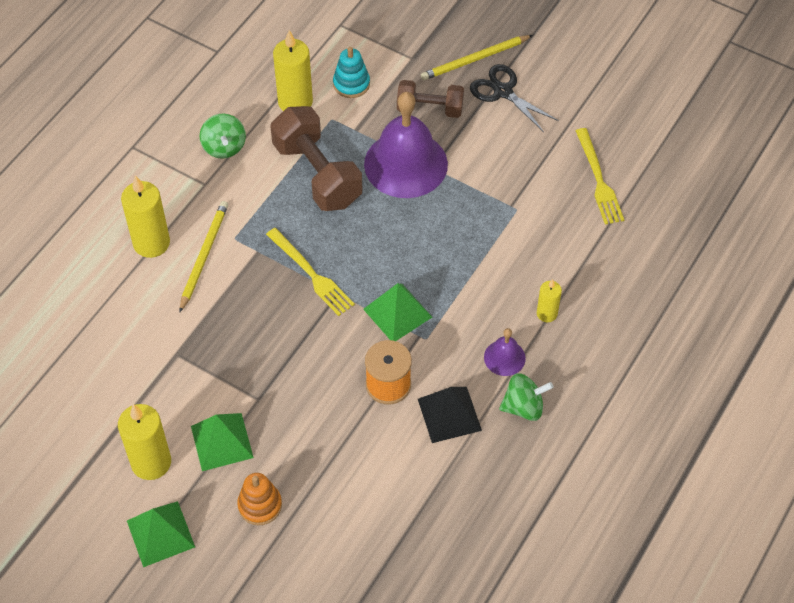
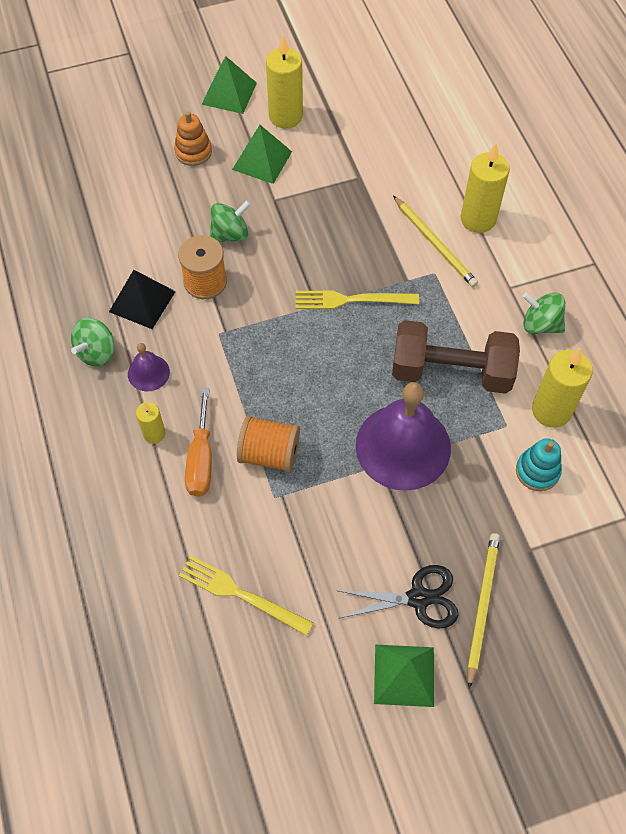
camera: 130 degrees right, 5 degrees up
(325, 403) = (230, 234): none -> green spinning top
(397, 313) = (260, 331): green pyramid -> green pyramid (404, 675)
(430, 109) = (451, 515): brown dumbbell -> none
(489, 234) = (269, 454): none -> orange spool
(535, 270) = (201, 459): none -> orange screwdriver

